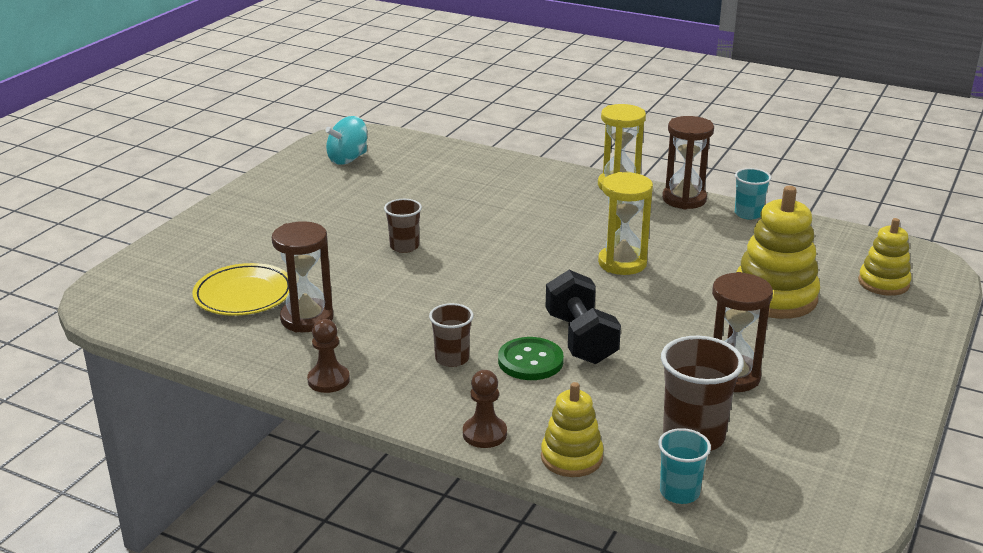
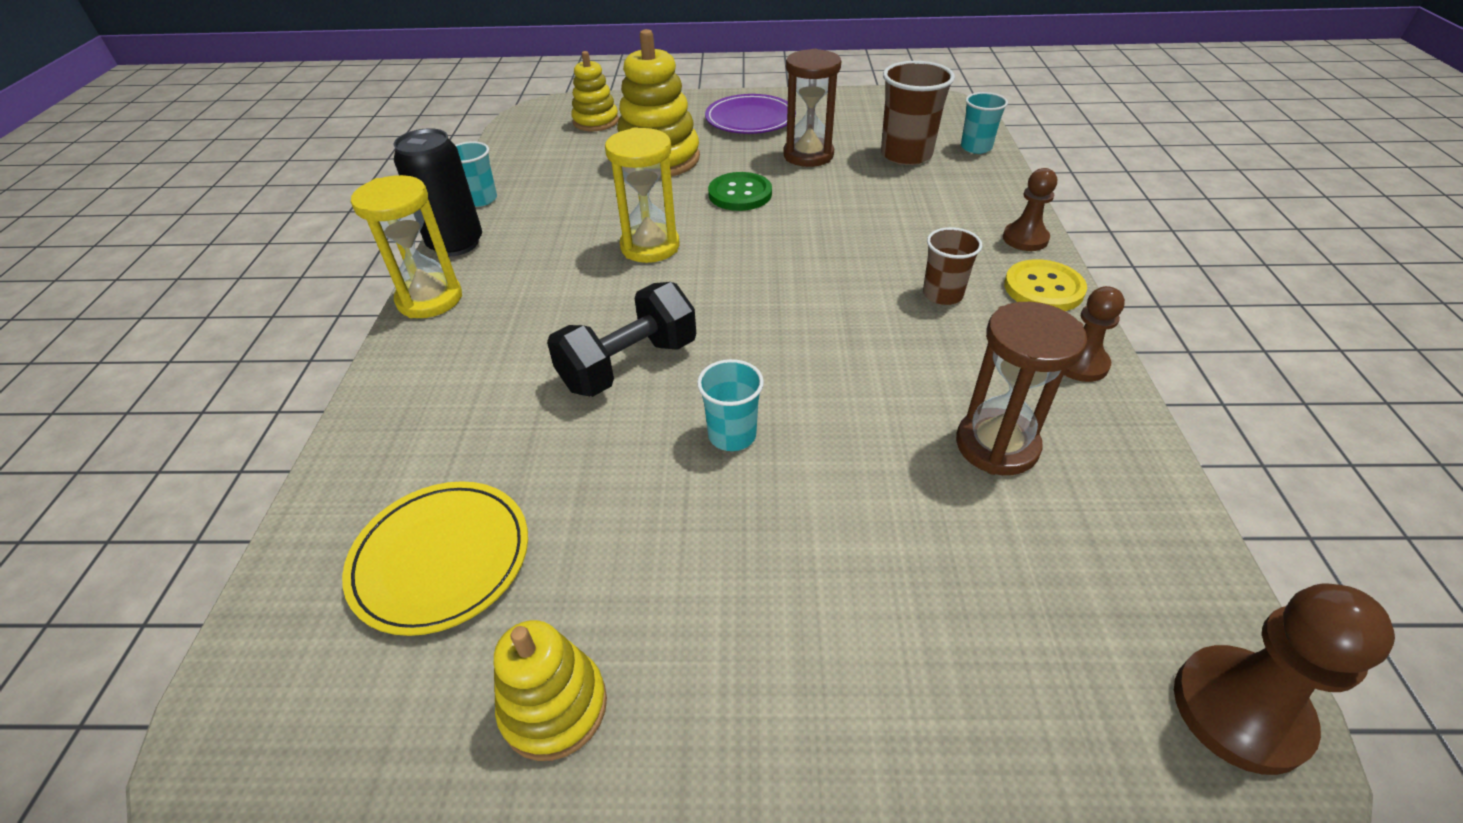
camera: 115 degrees left, 15 degrees up
(123, 312) = (1240, 710): none -> brown pawn
(244, 294) = (1017, 556): yellow plate -> yellow plate (441, 559)
(348, 159) = (395, 707): turquoise spinning top -> none
(404, 246) = (732, 435): brown cup -> turquoise cup
(414, 407) = (1043, 288): none -> yellow button
(530, 361) = (892, 248): green button -> green button (740, 194)
(571, 457) = (997, 193): yellow stacking toy -> yellow stacking toy (554, 707)
(581, 338) = (825, 232): black dumbbell -> black dumbbell (629, 365)
(684, 199) = (456, 244): brown hourglass -> black can
(844, 368) = (750, 119): none -> purple plate

